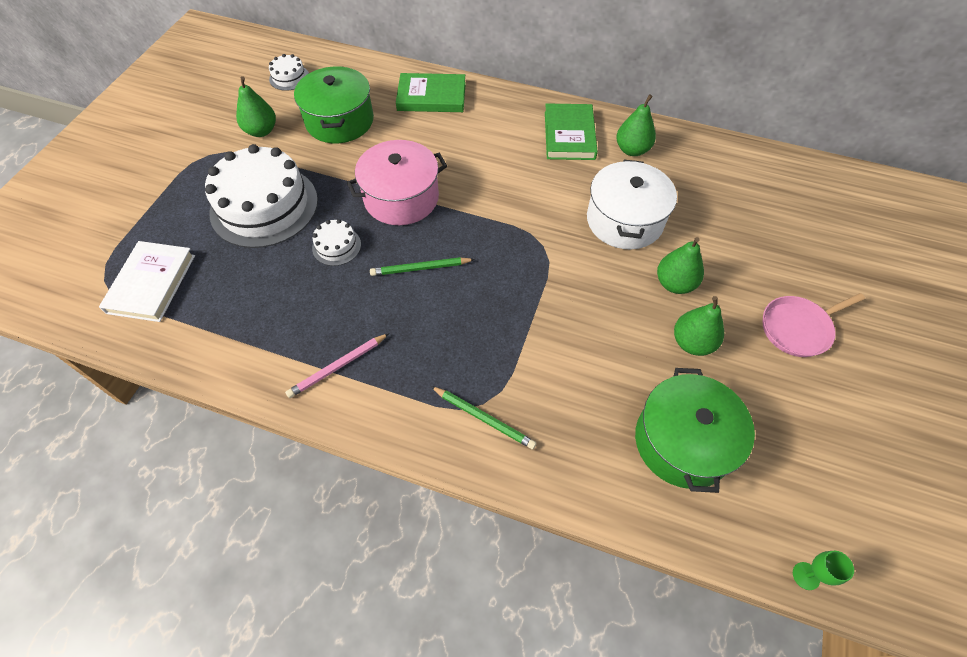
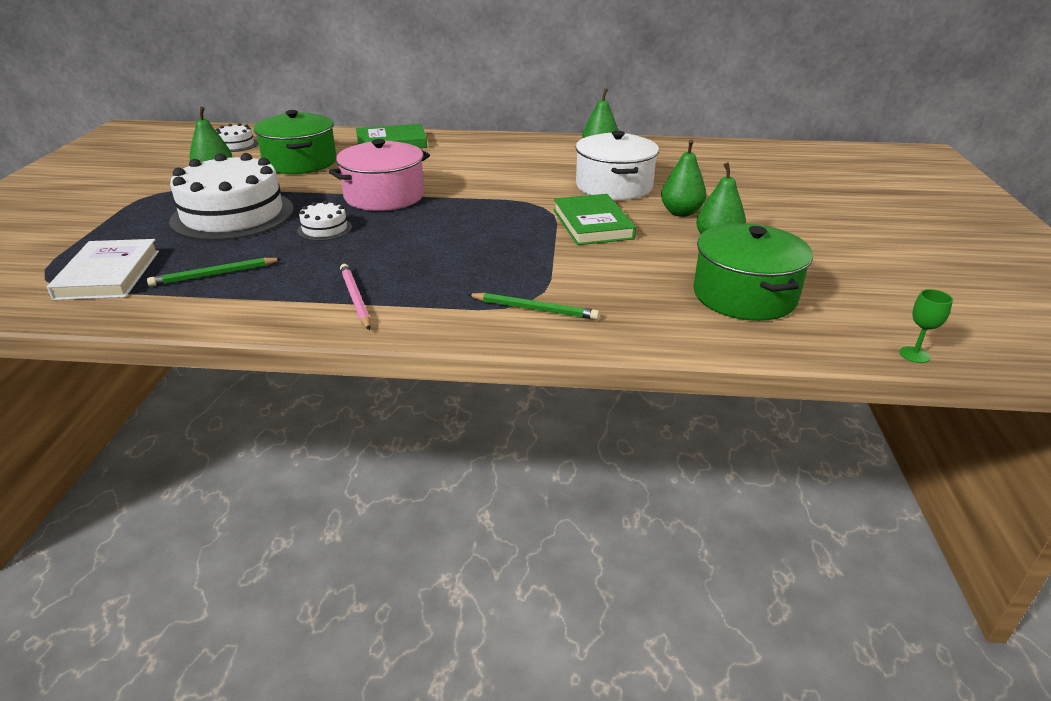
camera: 15 degrees left, 25 degrees down
(338, 366) = (355, 299): pink pencil -> pink pencil turned 120 degrees clockwise
(420, 268) = (423, 231): green pencil -> green pencil (214, 274)
(569, 135) = (536, 150): green book -> green book (592, 224)
(798, 328) = (807, 222): pink pan -> none

